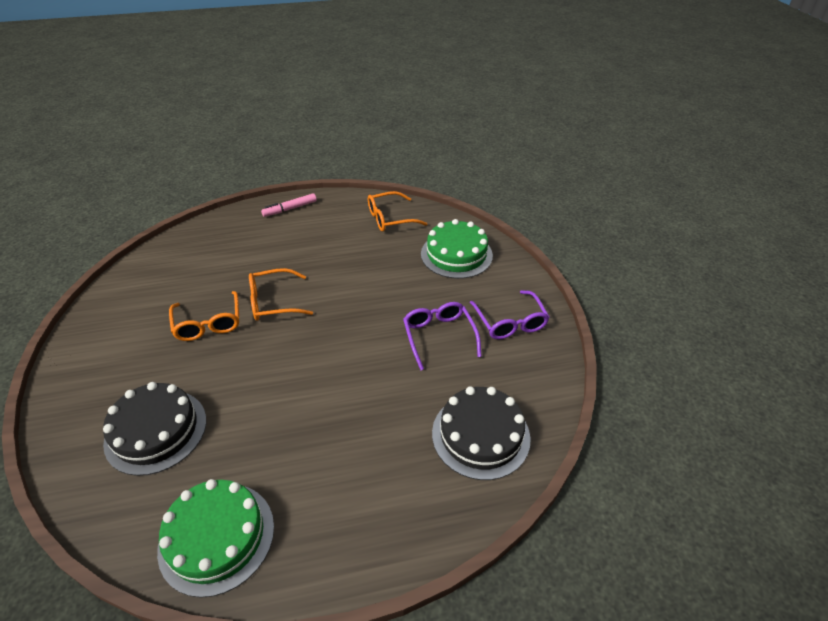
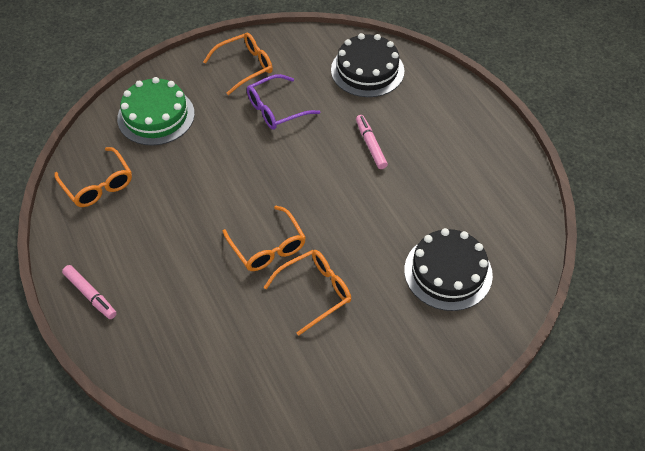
camera: 105 degrees left, 10 degrees up
(217, 537) = (507, 191): green cake -> none
(357, 407) = (370, 145): none -> pink marker
(510, 323) = (245, 66): purple glasses -> orange glasses

